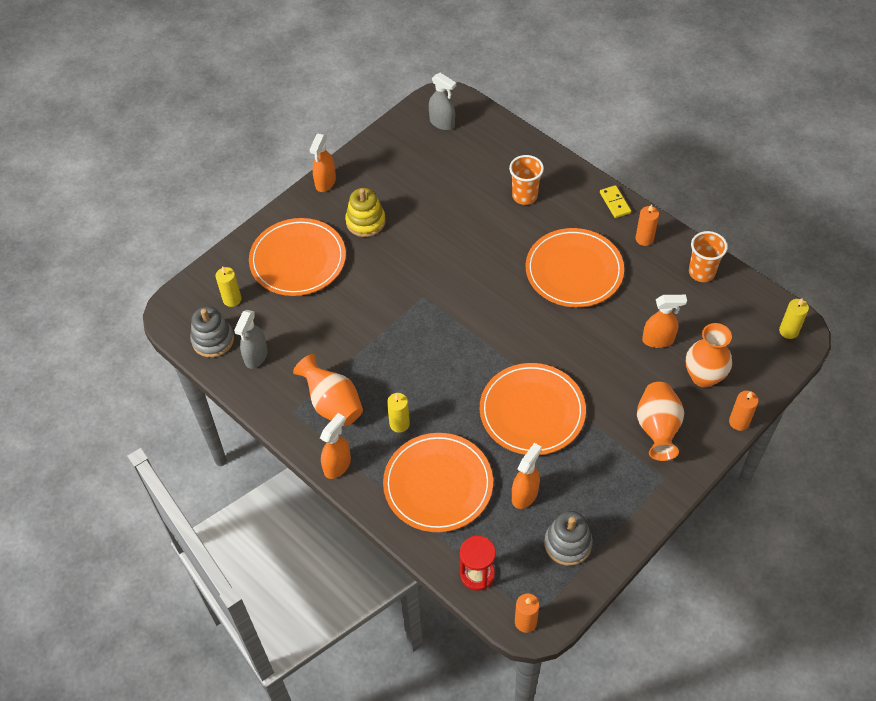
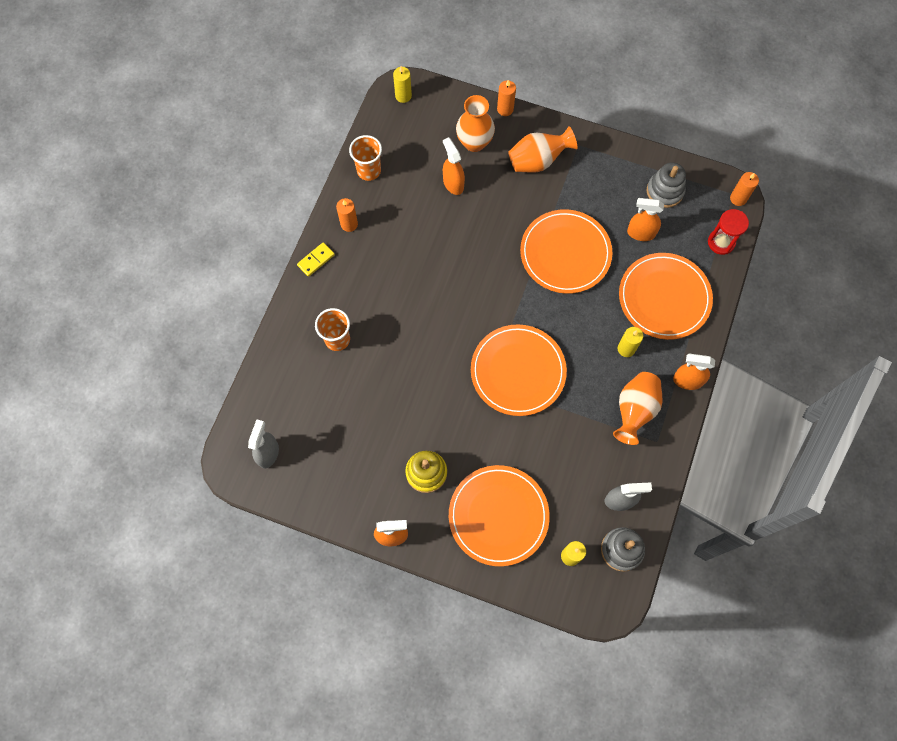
camera: 115 degrees left, 15 degrees up
(574, 270) = (408, 269): orange plate -> orange plate (518, 371)

